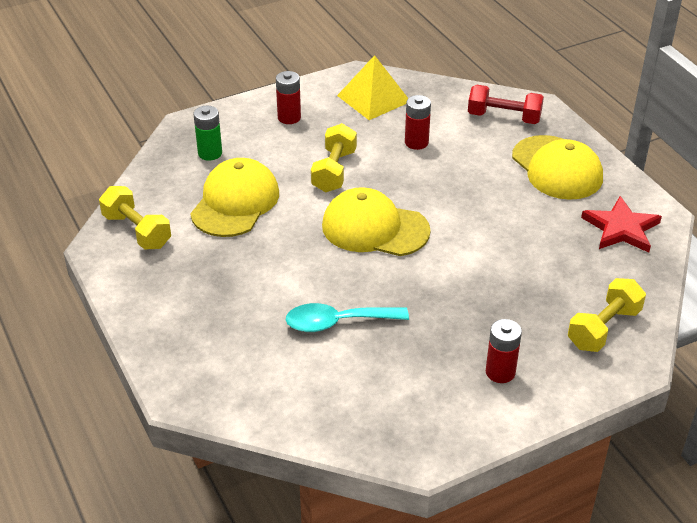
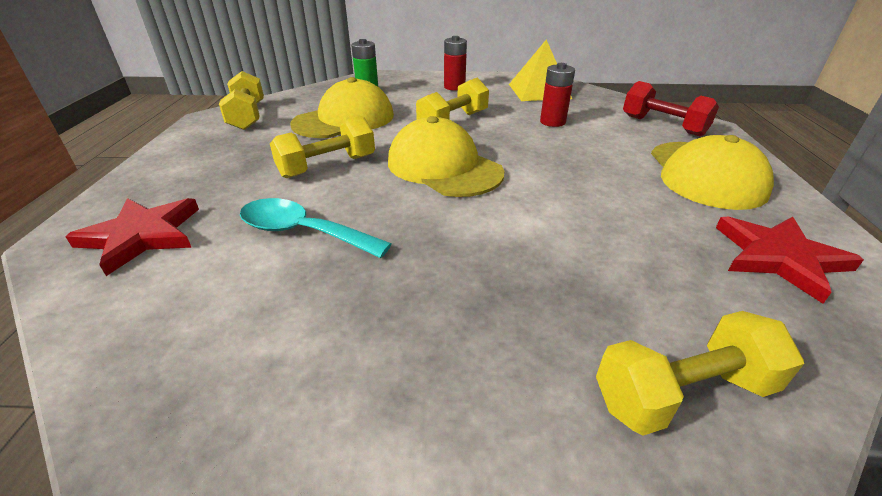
camera: 30 degrees right, 5 degrees down
(232, 370) = (142, 236): none -> red star
(285, 261) = (327, 166): none -> yellow dumbbell
(500, 372) = (438, 386): red battery -> none

